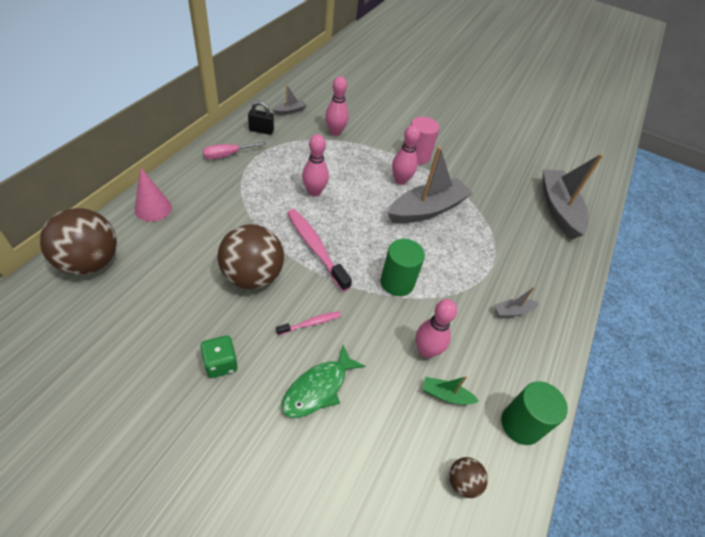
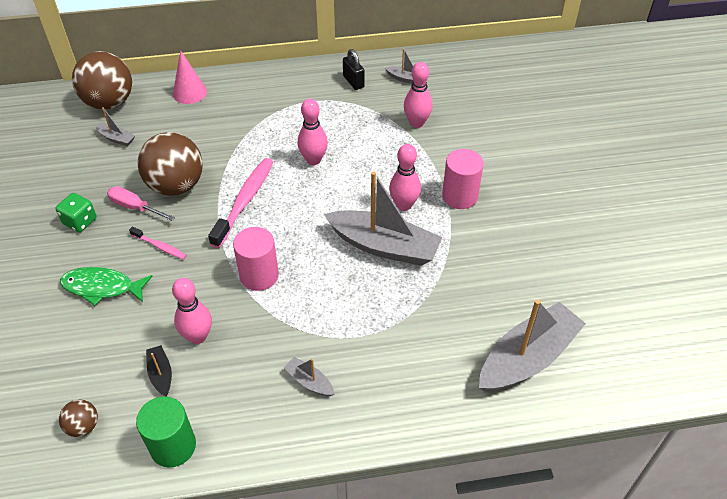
camera: 60 degrees right, 0 degrees up
(145, 282) = (116, 138): none -> grey boat
(227, 155) = (295, 85): pink screwdriver -> pink screwdriver (134, 207)
(397, 282) = (259, 275): green cylinder -> pink cylinder
(446, 395) = (161, 374): green boat -> black boat

